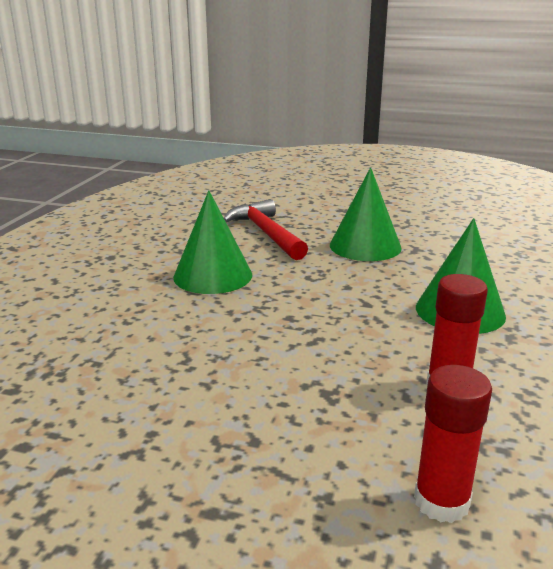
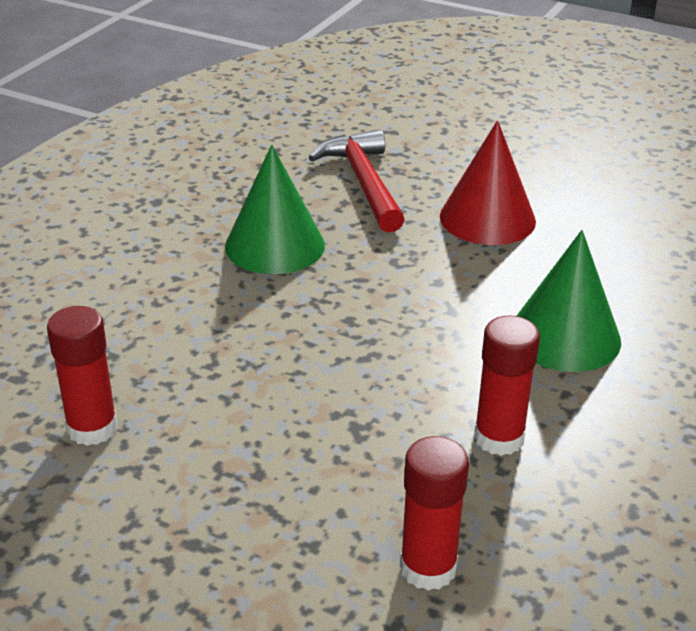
camera: 10 degrees right, 10 degrees up
(89, 422) = (92, 428): none -> red glue stick
(365, 246) = (487, 218): green cone -> red cone

